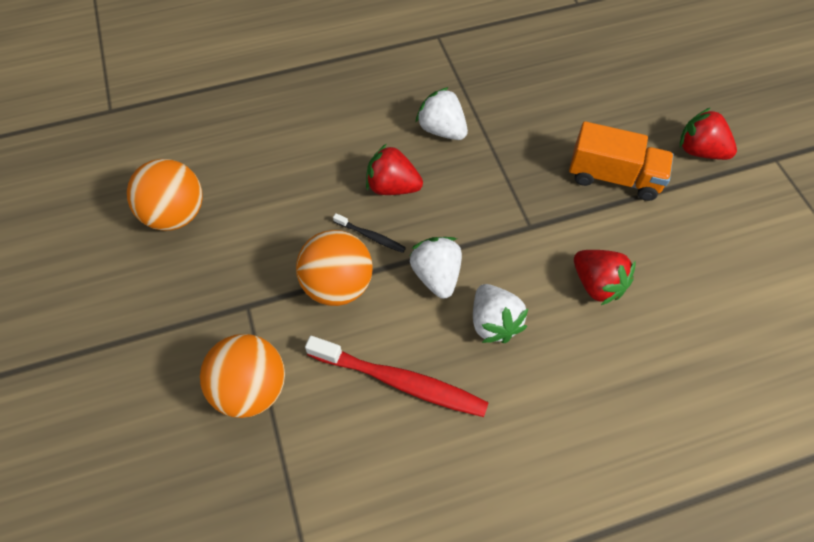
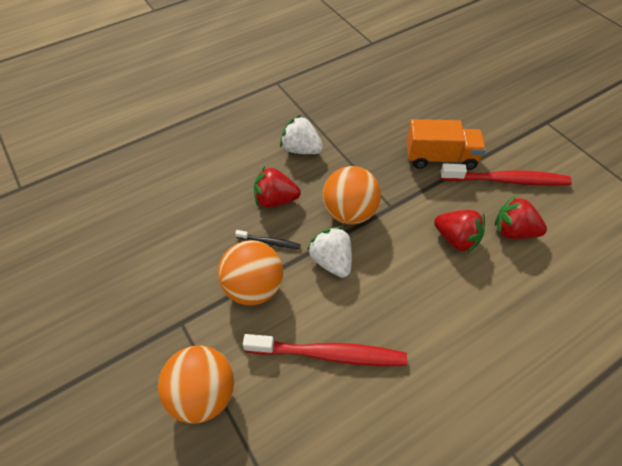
camera: 15 degrees left, 5 degrees down
(176, 214) = (99, 261): orange ball -> orange ball (349, 212)
(494, 322) = (388, 287): white strawberry -> none
(690, 225) = (507, 180): none -> red toothbrush
(700, 151) = (494, 127): red strawberry -> red strawberry (513, 231)

